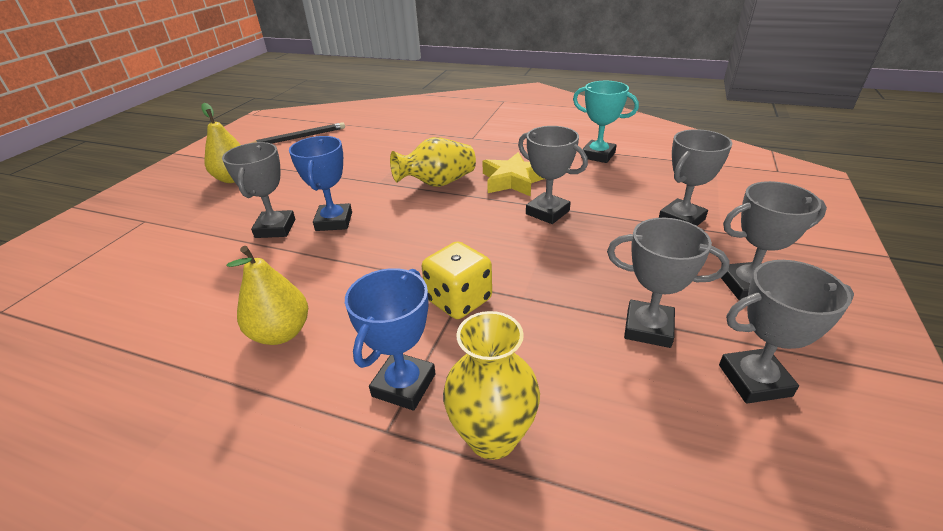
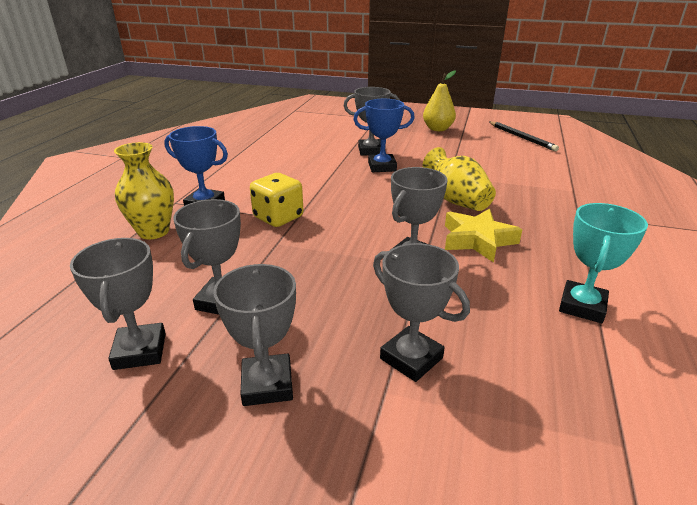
camera: 85 degrees right, 5 degrees down
(281, 333) = (260, 168): yellow pear -> none

